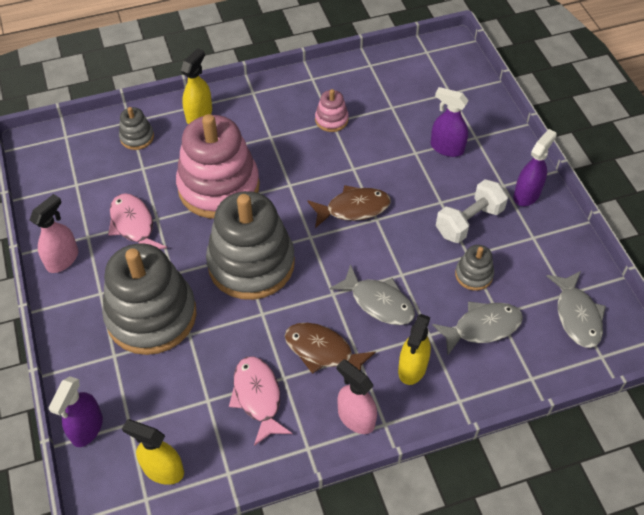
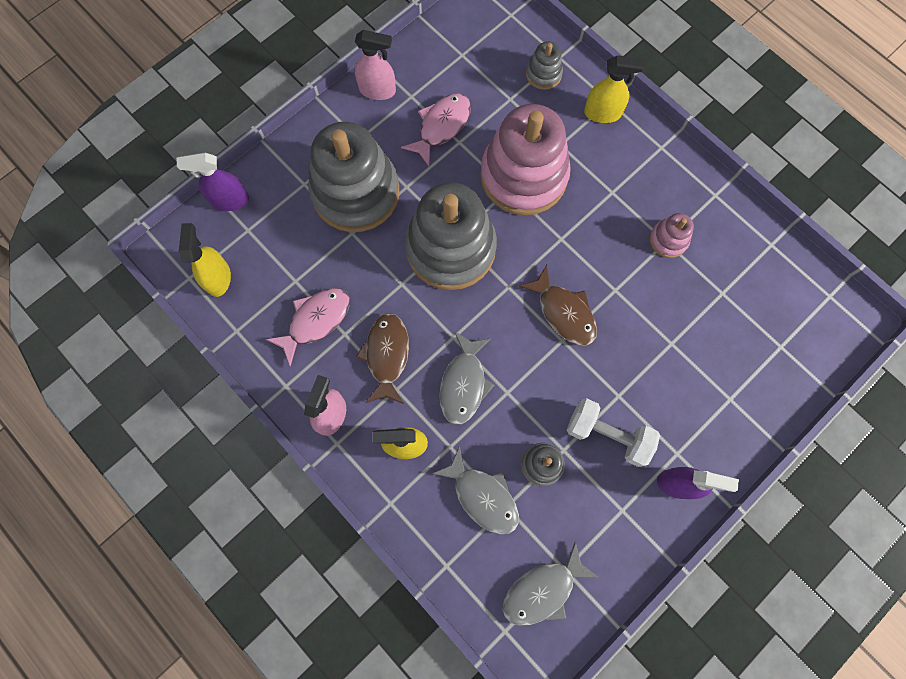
camera: 65 degrees right, 20 degrees up
(446, 148) = (696, 373): purple spray bottle -> none

